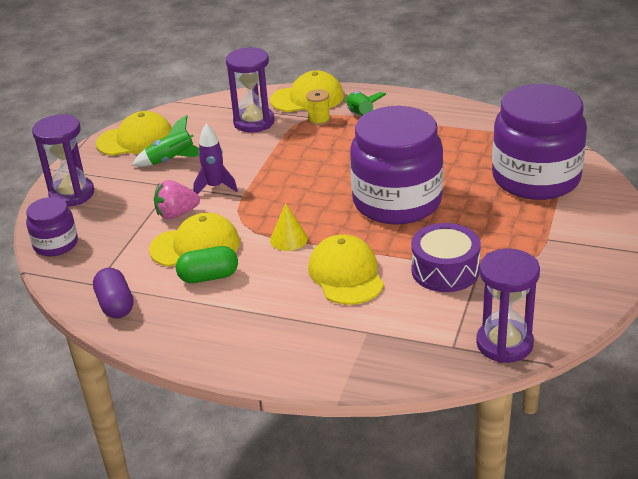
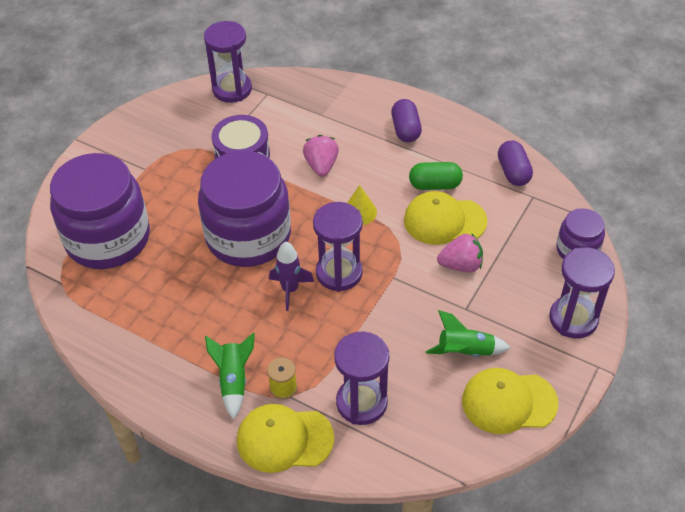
camera: 170 degrees left, 15 degrees up
(215, 187) = (419, 296): purple rocket -> purple rocket (290, 290)
(252, 331) = (406, 130): none -> purple capsule
(295, 190) = (339, 273): none -> purple hourglass
(346, 274) = (321, 166): yellow cap -> pink strawberry

